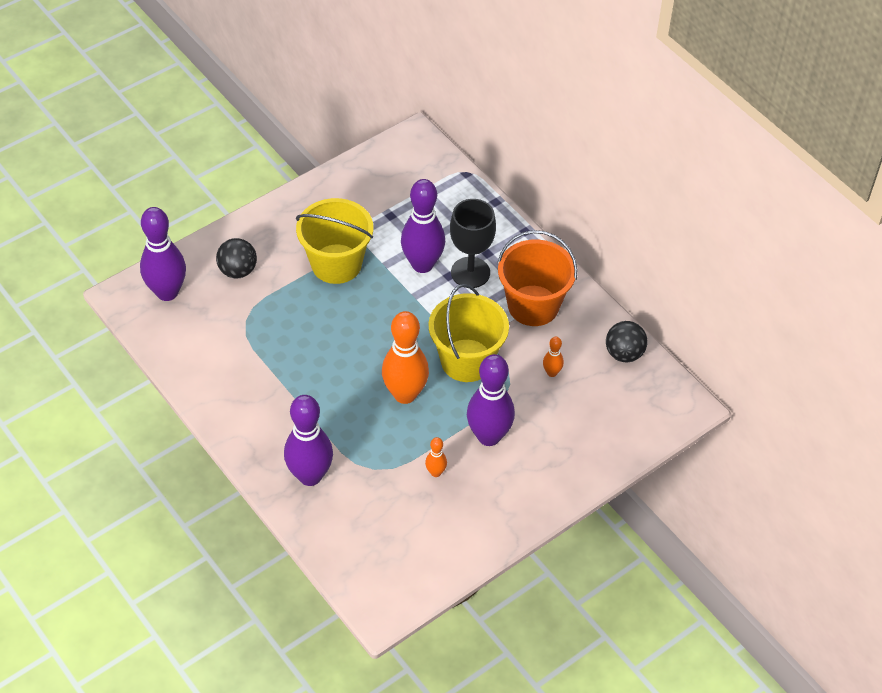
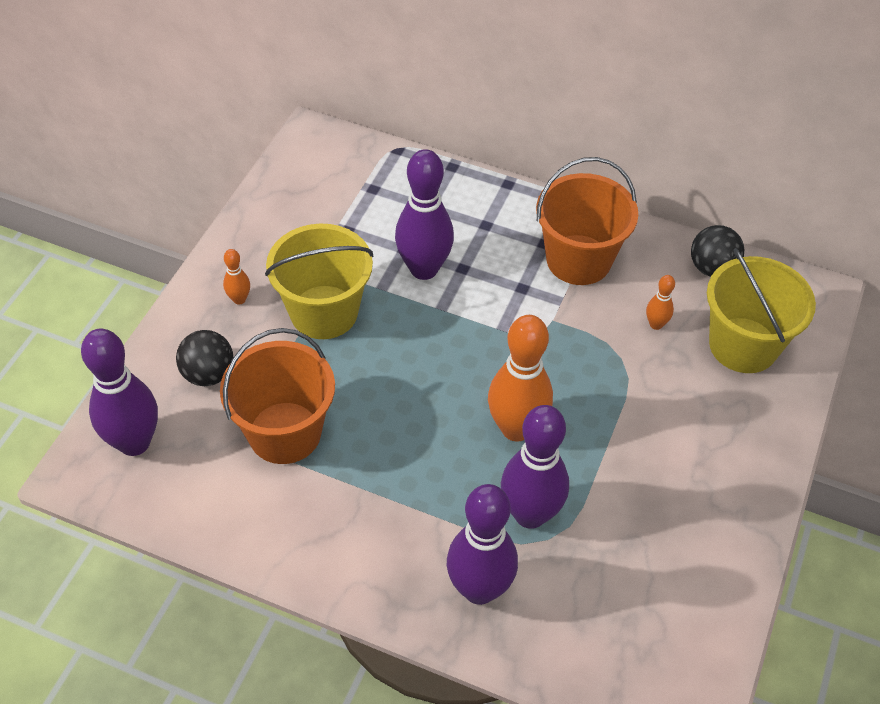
camera: 30 degrees left, 0 degrees up
(259, 328) = (285, 433): none -> orange bucket
(435, 472) = (622, 505): orange bowling pin -> orange bowling pin (239, 299)
(467, 360) = (555, 355): yellow bucket -> yellow bucket (743, 345)
(470, 272) = (483, 254): black goblet -> none
(489, 436) = (646, 431): purple bowling pin -> purple bowling pin (530, 514)

